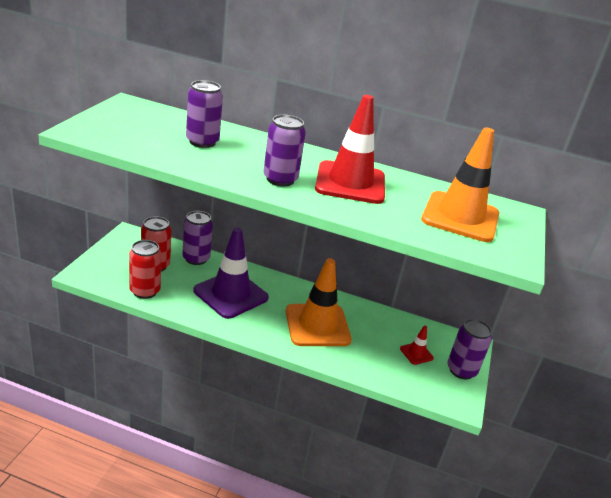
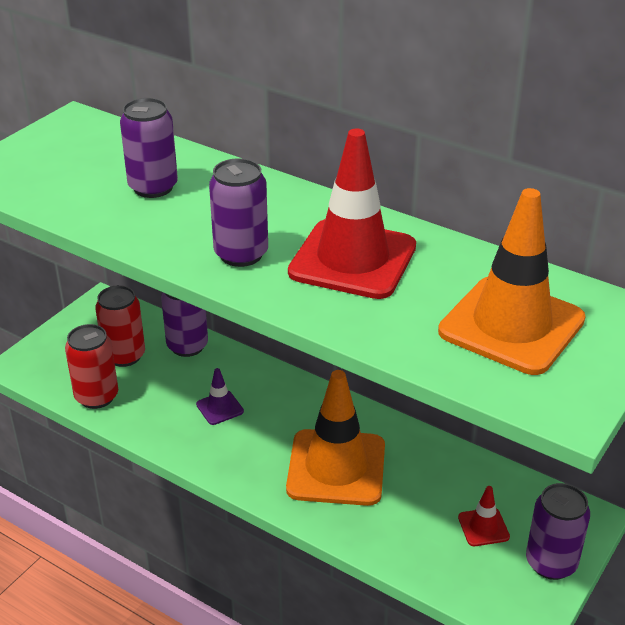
camera: 20 degrees right, 5 degrees up
(231, 294) = (220, 408): purple traffic cone -> purple traffic cone, size x0.43

